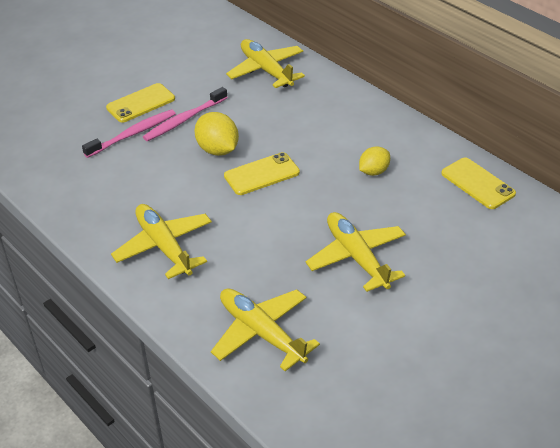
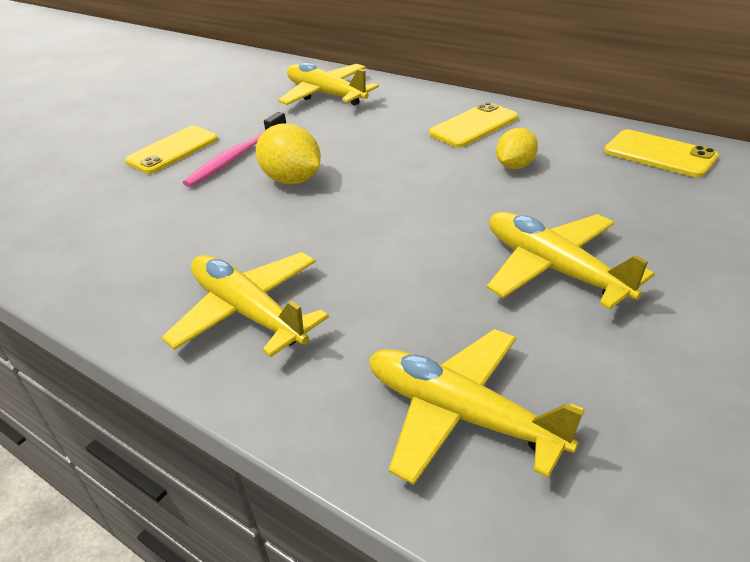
camera: 10 degrees left, 5 degrees down
(132, 134) = (168, 183): pink toothbrush -> none
(262, 174) = (365, 195): yellow phone -> yellow phone (474, 126)

